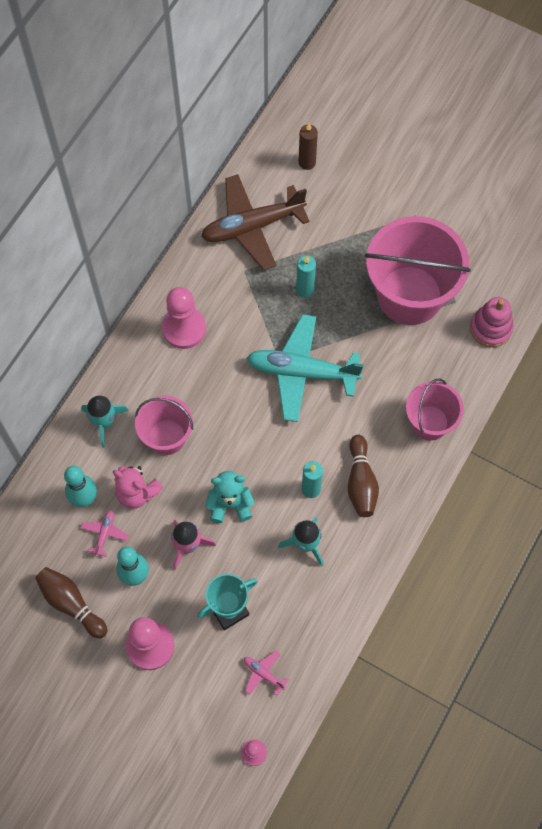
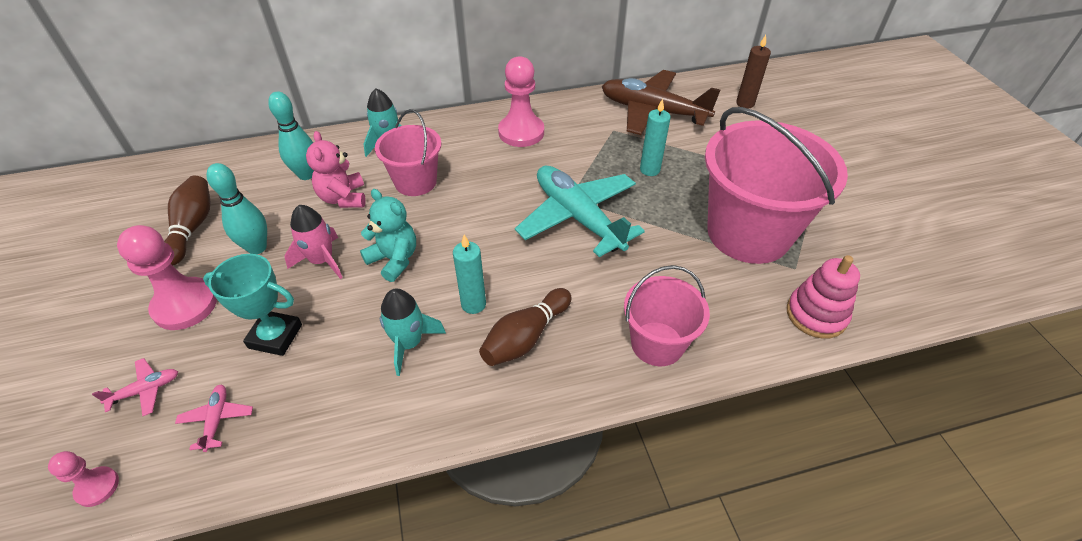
camera: 45 degrees right, 20 degrees down
(105, 534) = (283, 205): pink plane -> pink plane (145, 390)

